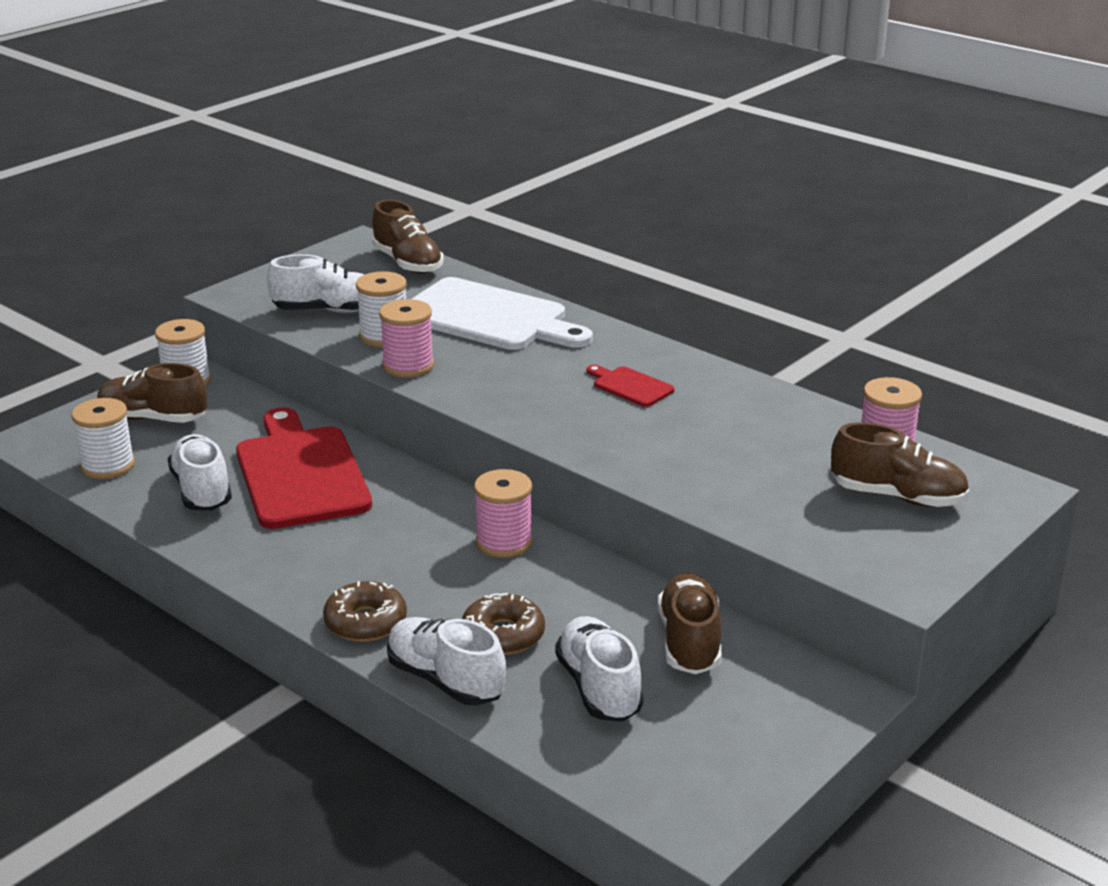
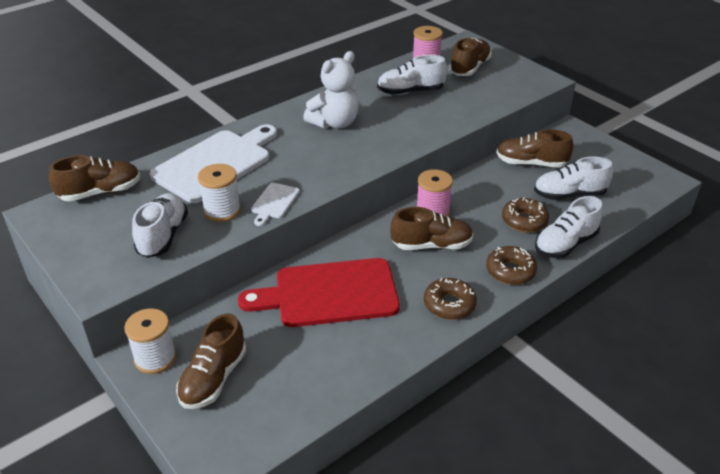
camera: 80 degrees left, 10 degrees up
(108, 466) = (284, 405): white spool -> none
(202, 491) = (339, 346): white shoe -> white shoe (410, 91)
(284, 569) = (449, 304): none -> brown donut
(408, 366) = (274, 202): pink spool -> white cutting board
(418, 546) = (431, 245): none -> brown shoe
(630, 386) = (335, 123): red cutting board -> white teddy bear

